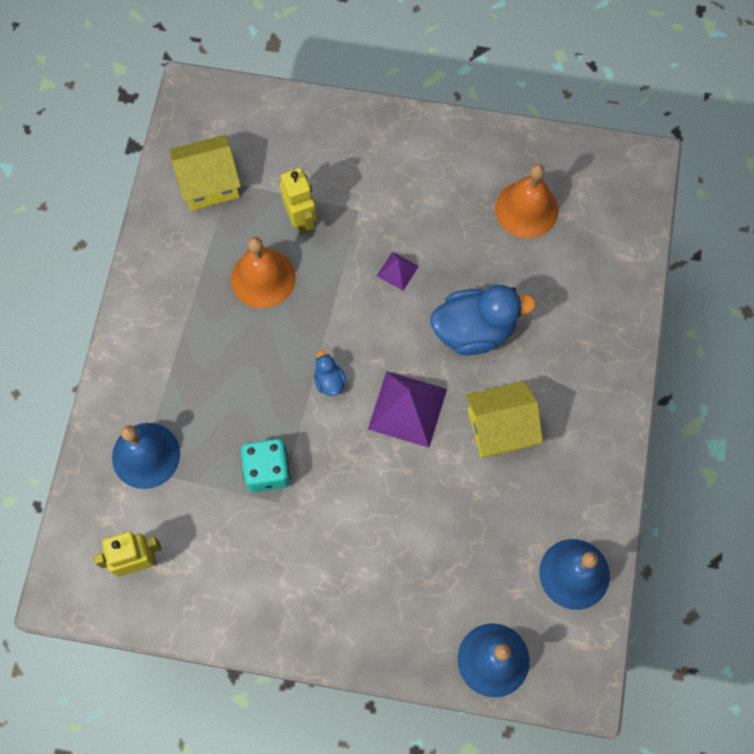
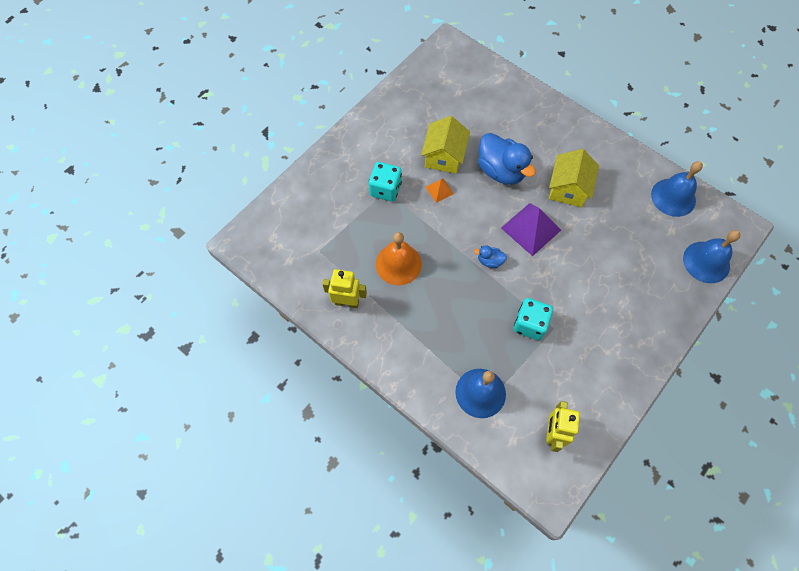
camera: 60 degrees left, 5 degrees down
(209, 183) = (312, 262): yellow house -> yellow house (444, 156)
(301, 220) = (372, 224): yellow robot -> yellow robot (347, 302)
(359, 208) = (385, 189): none -> turquoise dice
(397, 271) = (439, 190): purple pyramid -> orange pyramid
(474, 330) = (501, 171): blue duck -> blue duck turned 120 degrees clockwise
(526, 209) = (441, 108): orange bell -> none

